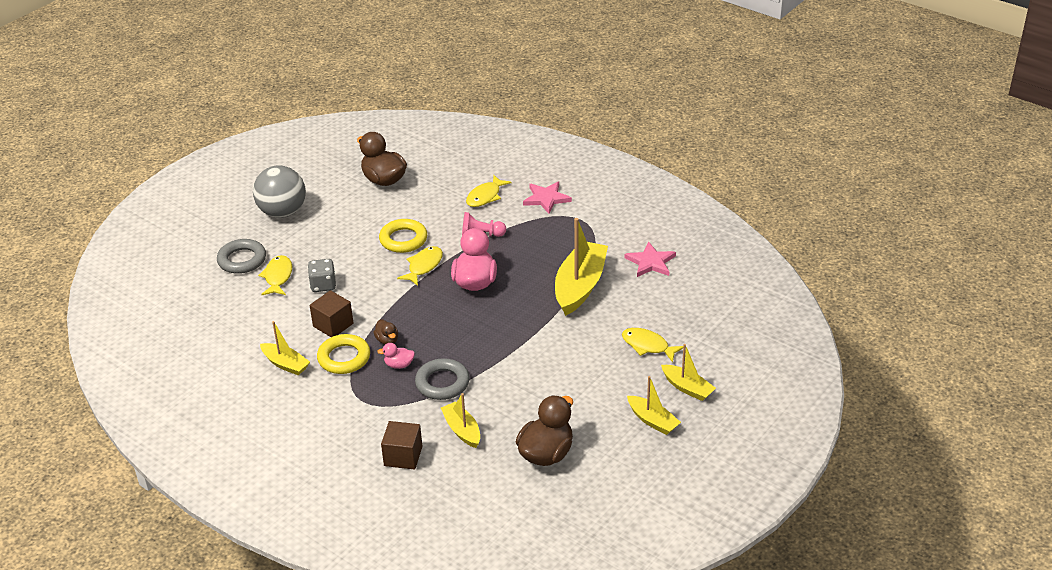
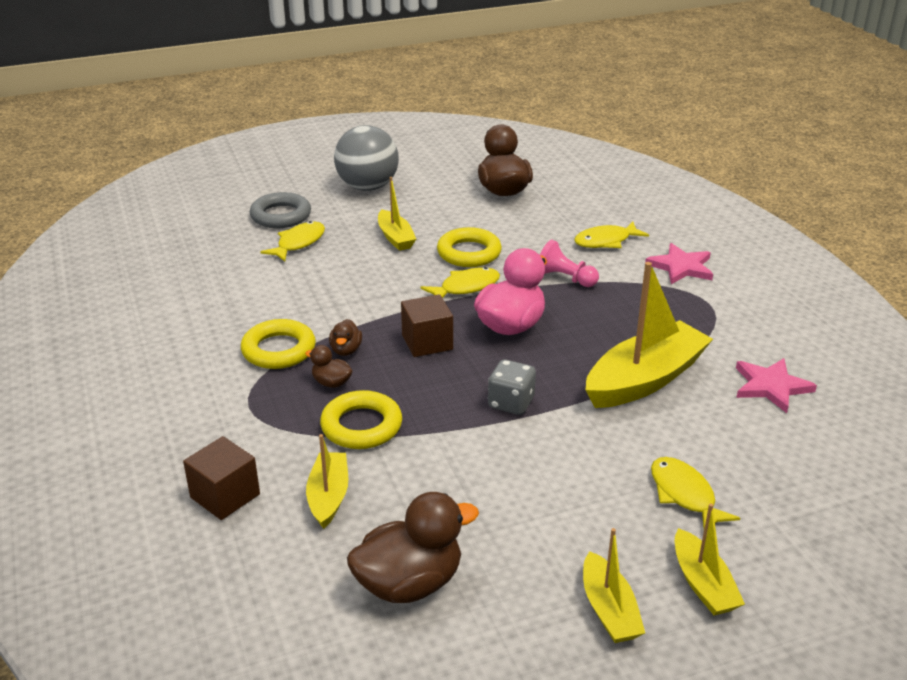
camera: 30 degrees right, 5 degrees down
(285, 364) = (211, 331): yellow boat -> yellow boat (395, 237)
(323, 285) = (336, 267): grey dice -> grey dice (511, 403)
(333, 325) = (304, 311): brown cube -> brown cube (427, 342)
(399, 365) = (331, 383): pink duck -> brown duck
(442, 383) = (361, 426): grey ring -> yellow ring

